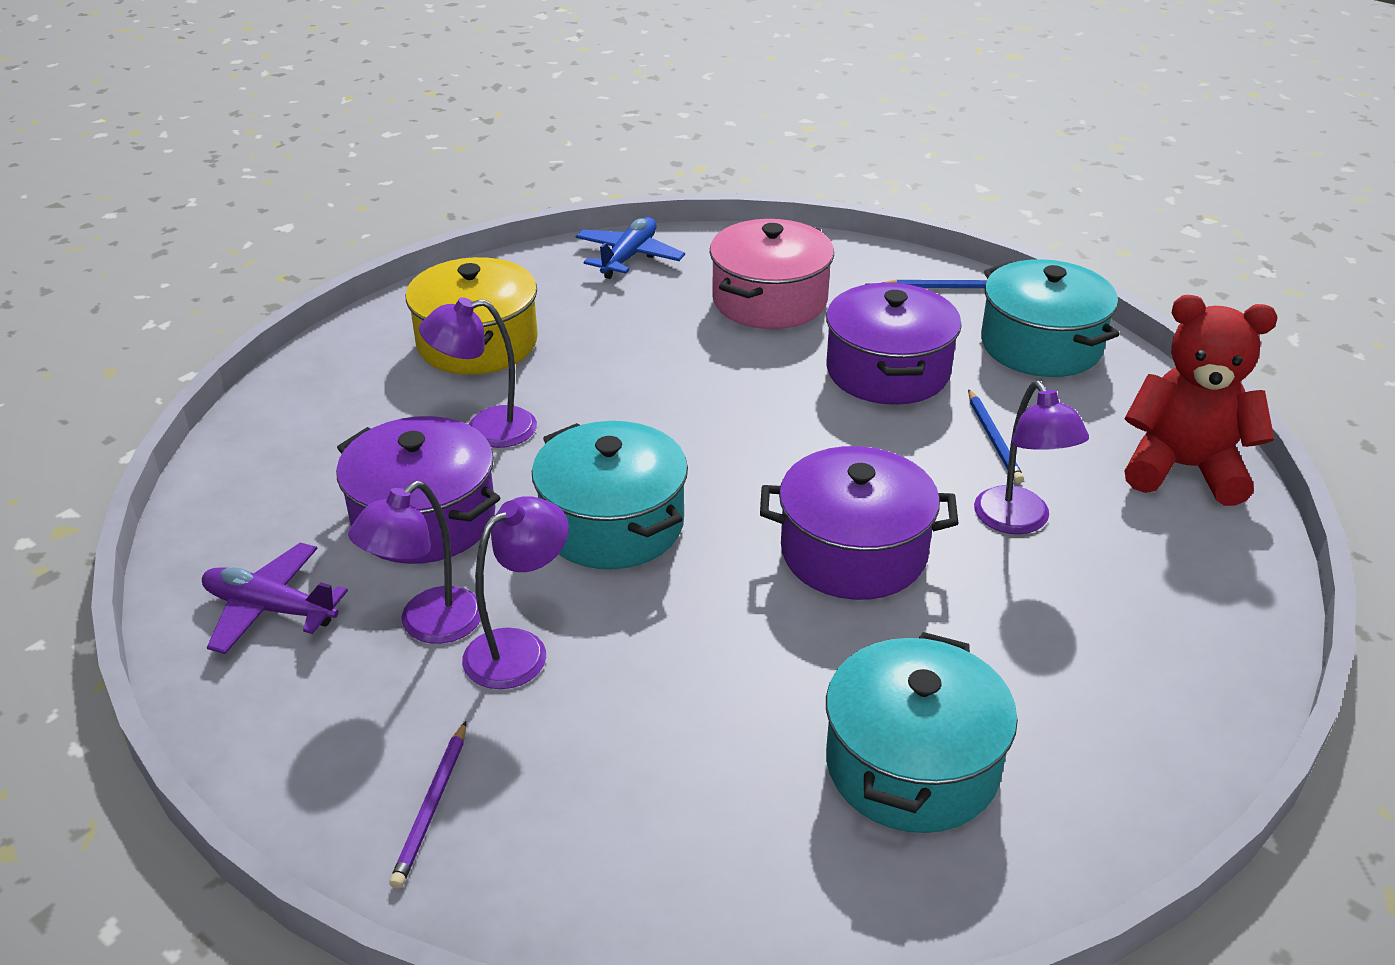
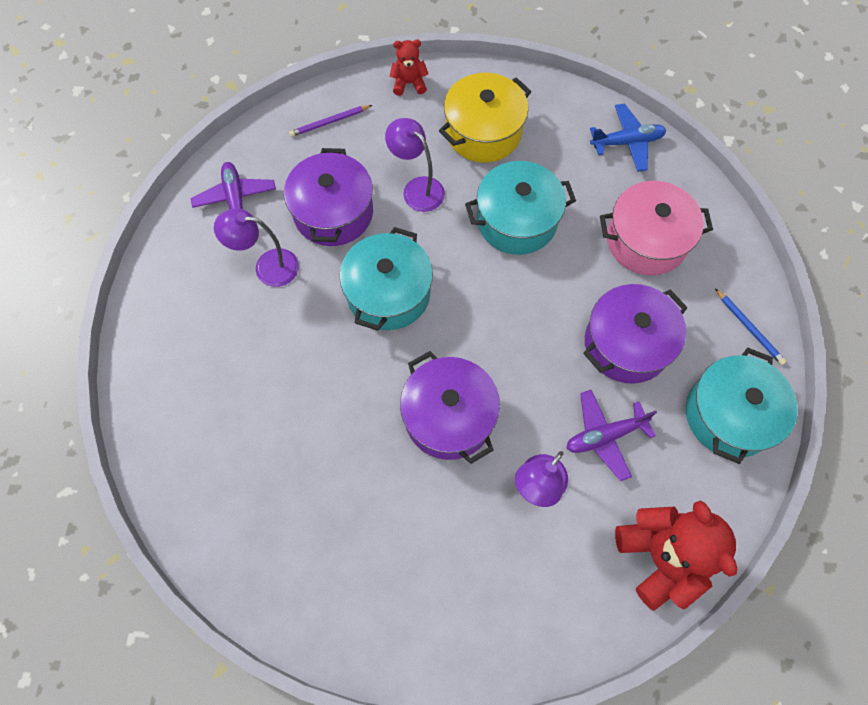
camera: 55 degrees right, 30 degrees up
(321, 366) = (409, 83): none -> red teddy bear
(432, 807) = (170, 345): purple pencil -> purple pencil (329, 122)
(519, 649) = (278, 313): purple lamp -> none
(912, 765) = (316, 526): turquoise pot -> turquoise pot (516, 221)
(994, 439) = (604, 436): blue pencil -> purple plane

